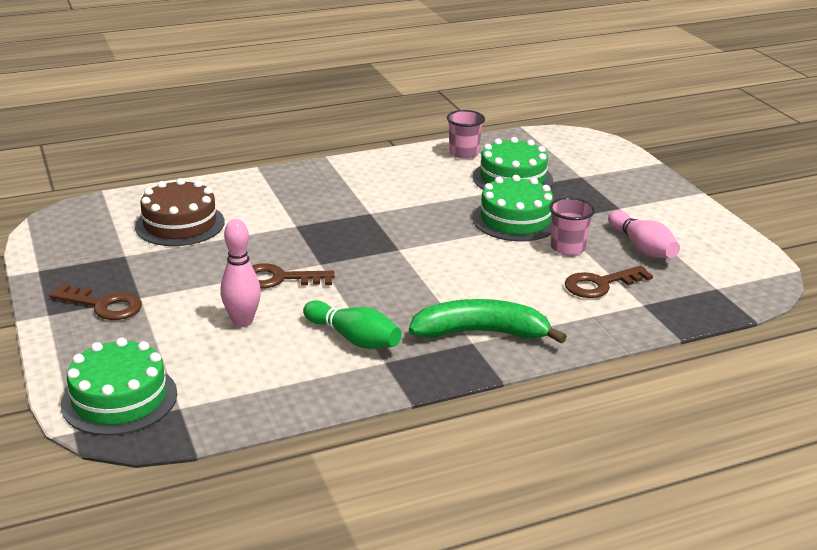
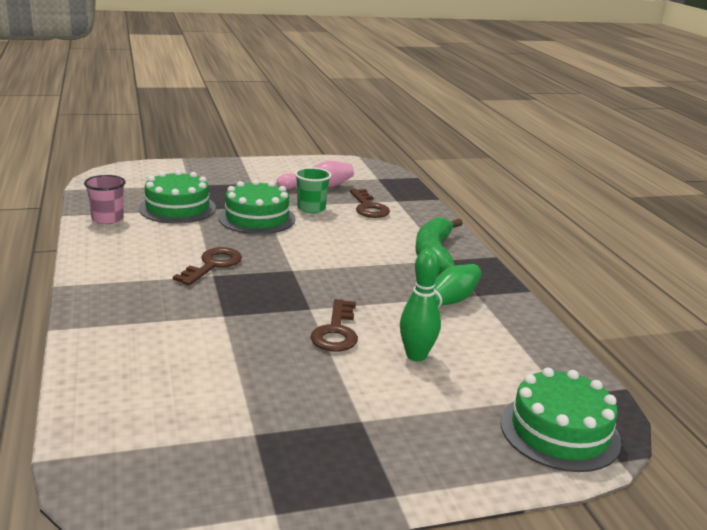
camera: 85 degrees left, 5 degrees down
(104, 305) = (378, 447): brown key -> brown key (213, 265)
(180, 224) = (186, 389): brown cake -> none
(242, 321) = (416, 356): pink bowling pin -> green bowling pin
(567, 248) = (311, 208): pink cup -> green cup

